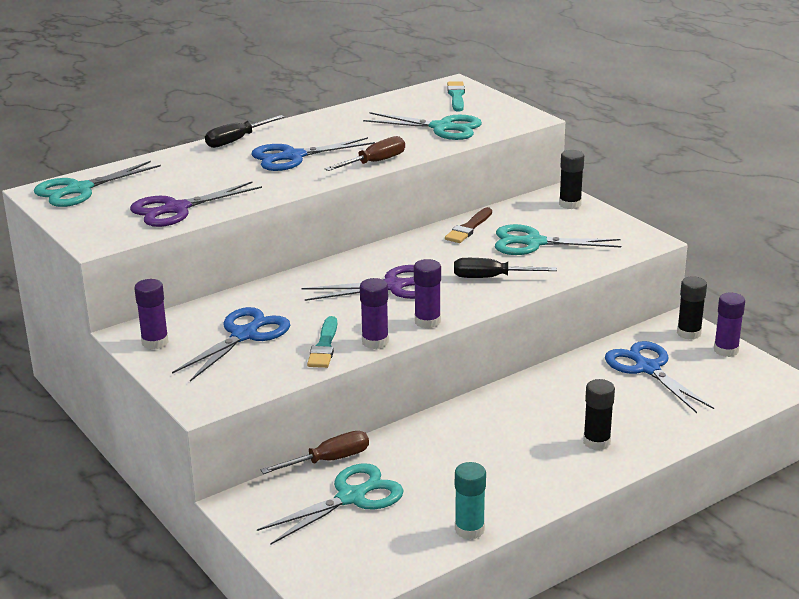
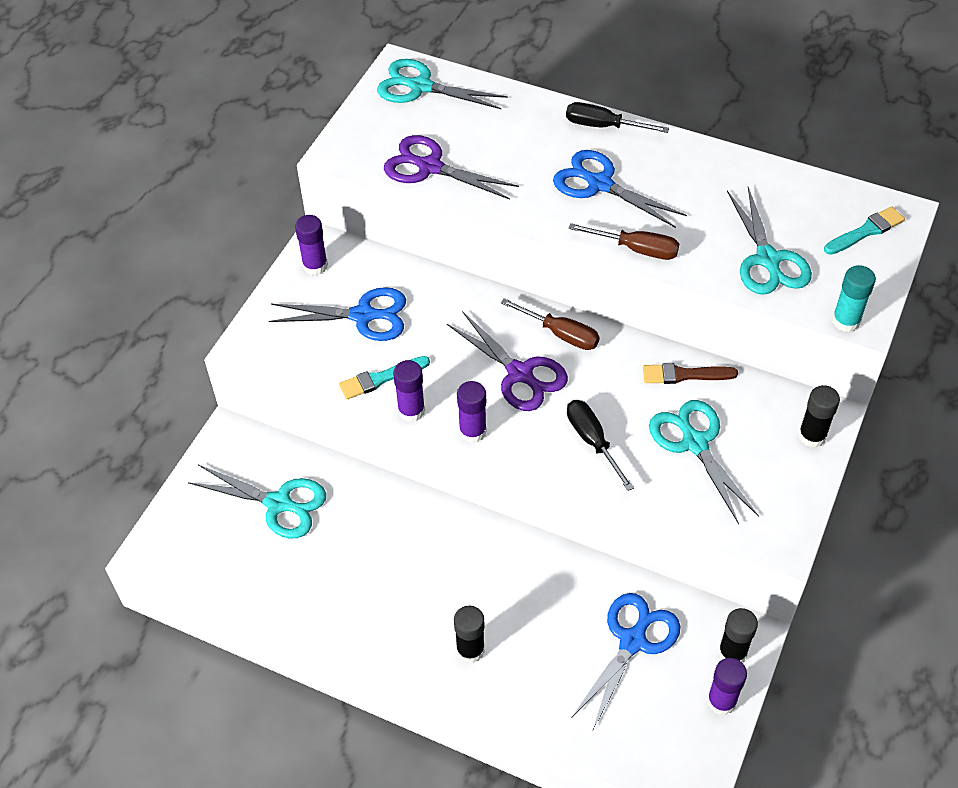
camera: 60 degrees right, 25 degrees up
(329, 460) = (320, 461): brown screwdriver -> brown screwdriver (561, 334)
(469, 529) = (281, 608): turquoise glue stick -> turquoise glue stick (846, 321)

